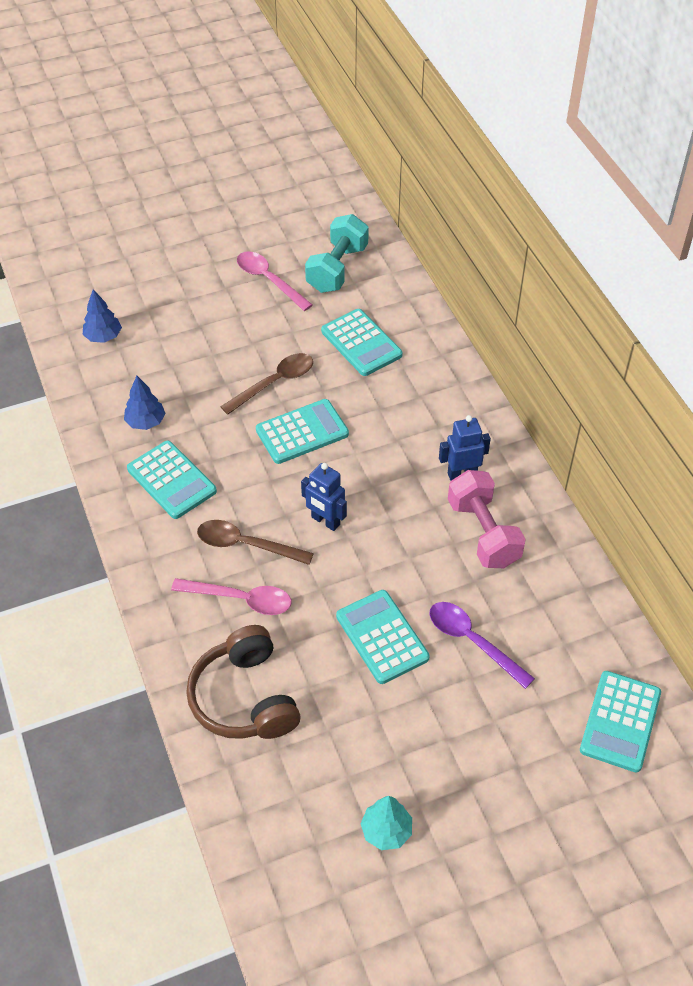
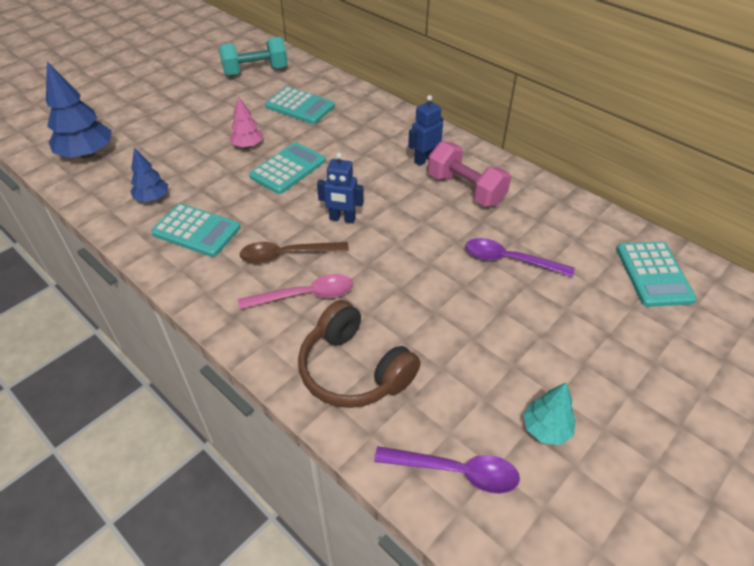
camera: 25 degrees left, 5 degrees down
(103, 337) = (87, 154): blue tree -> blue tree, size x1.74
(269, 280) = (208, 89): pink spoon -> none
(274, 383) = (247, 146): brown spoon -> pink tree
(279, 832) = (455, 471): none -> purple spoon
(337, 268) = (255, 71): turquoise dumbbell -> turquoise dumbbell turned 75 degrees clockwise
(382, 637) = (439, 281): turquoise calculator -> none

